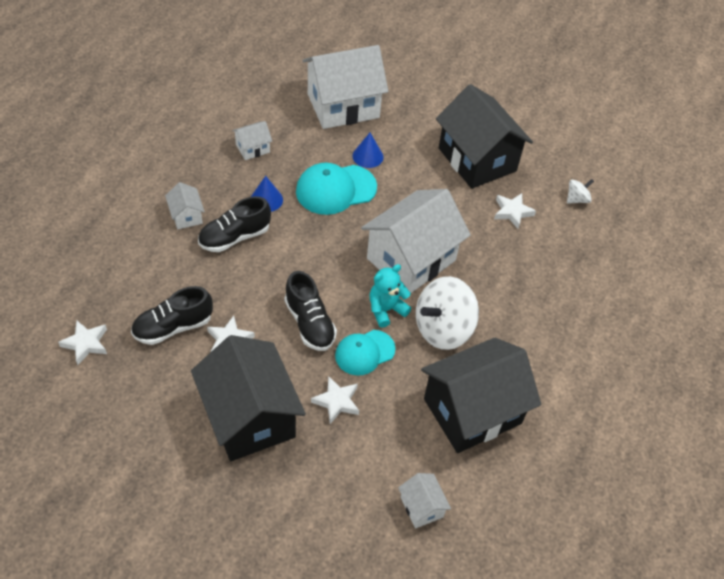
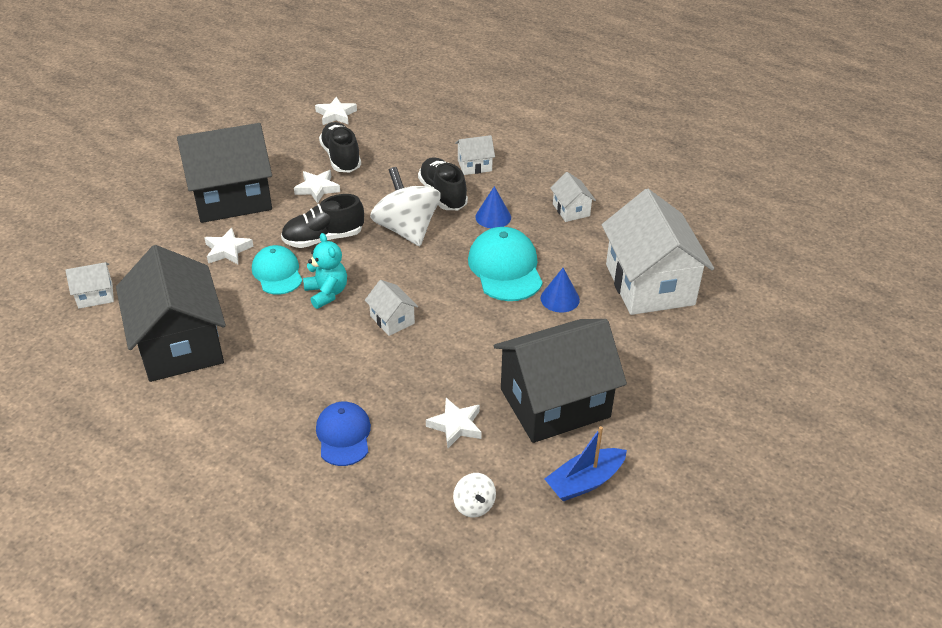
camera: 100 degrees right, 10 degrees down
(411, 259) = (392, 320): white house -> white house, size x0.44
(443, 329) = (289, 335): white spinning top -> white spinning top (406, 229)
(540, 145) = (584, 482): none -> blue boat
(540, 276) = (343, 435): none -> blue cap

